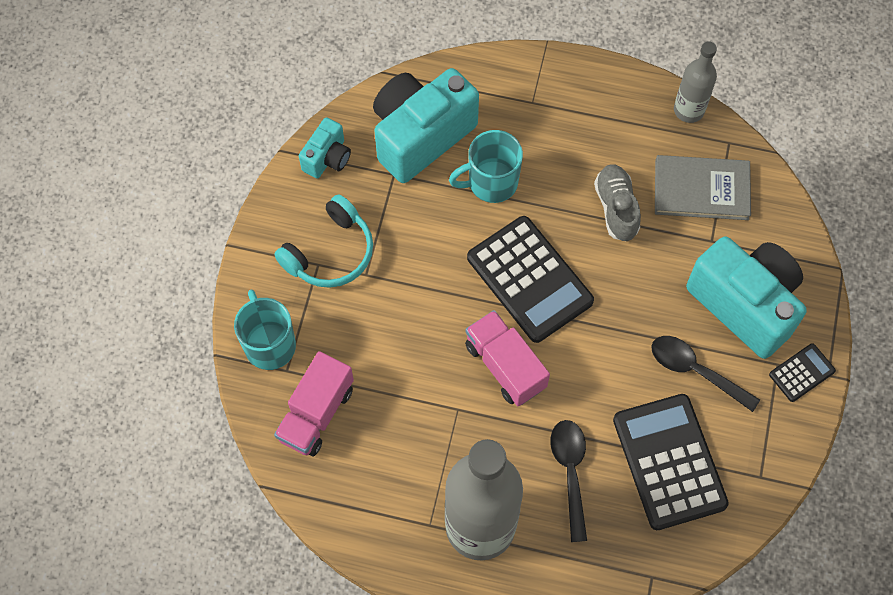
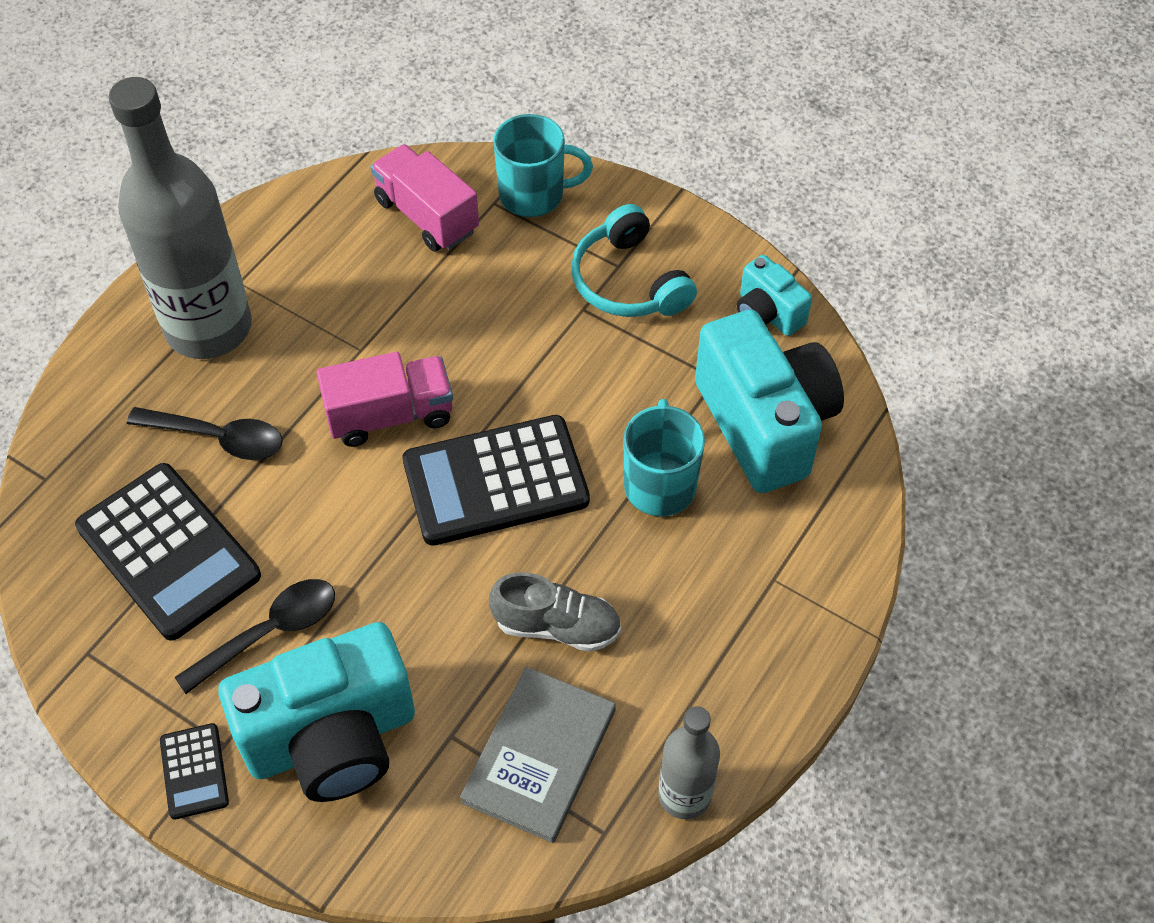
camera: 110 degrees right, 10 degrees down
(669, 462) = (169, 551): black calculator -> black calculator turned 45 degrees clockwise

